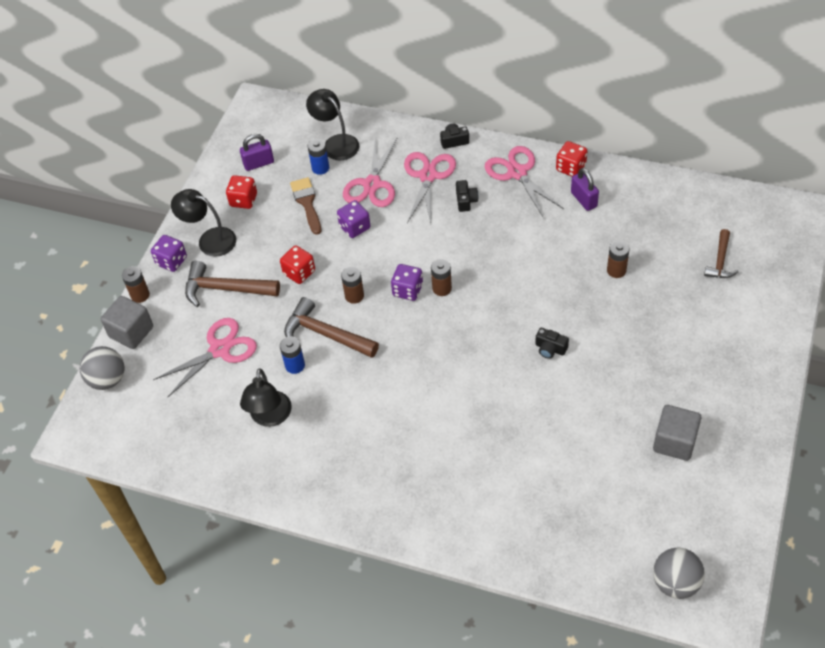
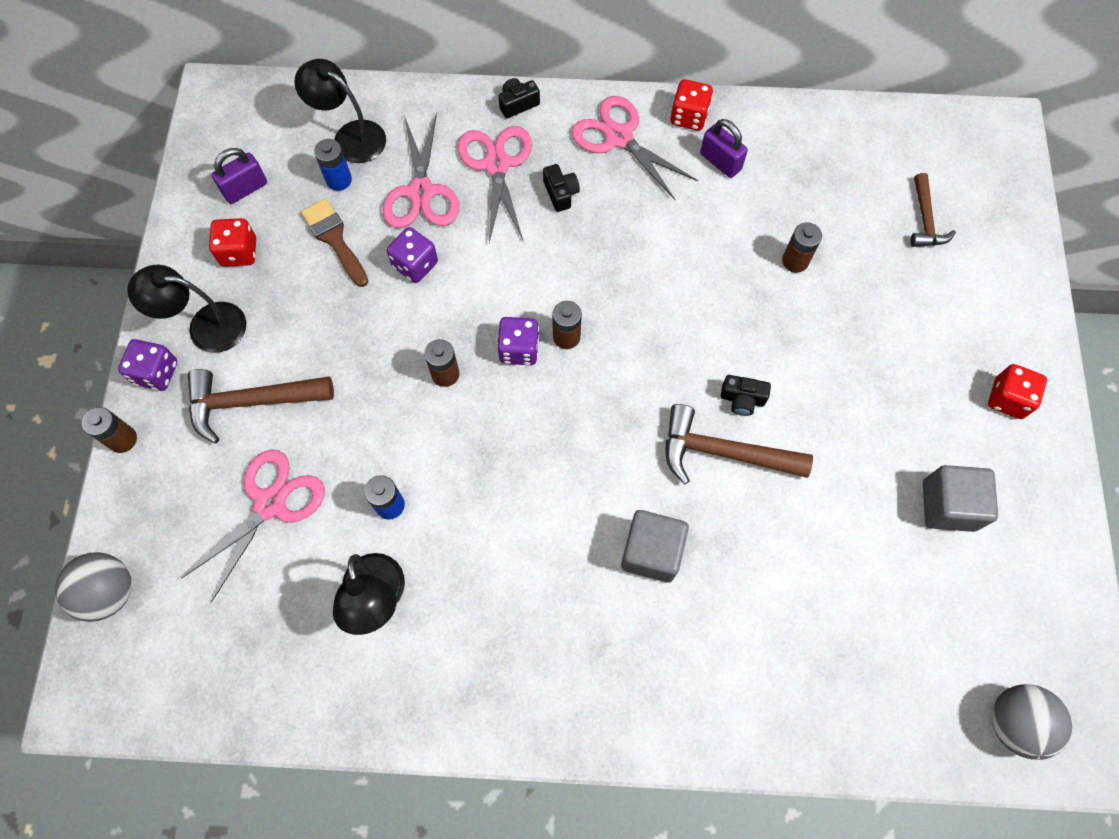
camera: 20 degrees left, 15 degrees up
(131, 332) = (125, 504): grey cube -> grey cube (651, 552)
(299, 272) = (354, 353): red dice -> red dice (1007, 399)
(326, 334) = (421, 444): brown hammer -> brown hammer (723, 452)

